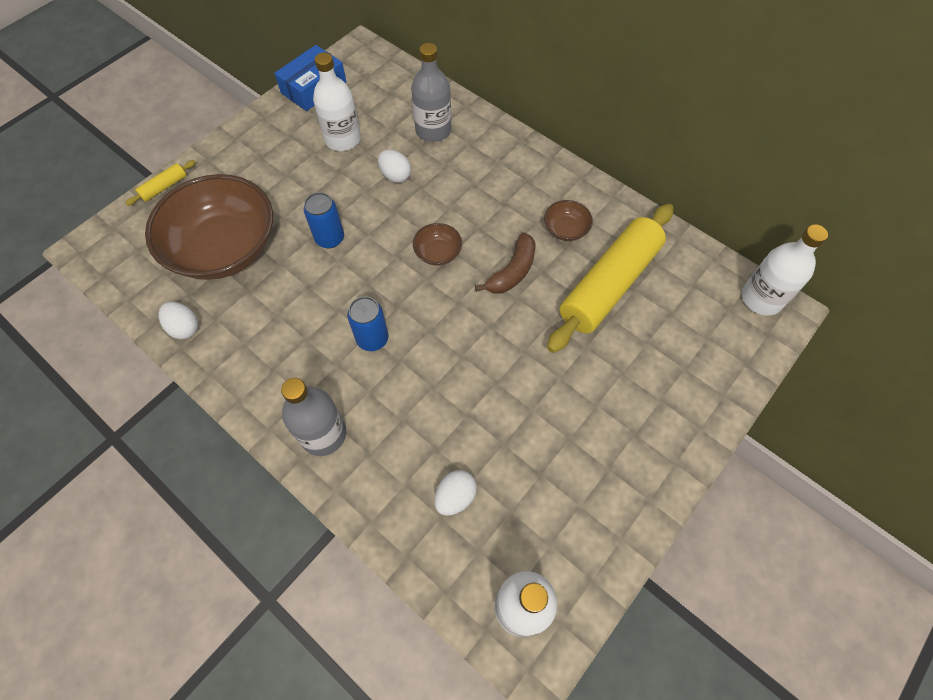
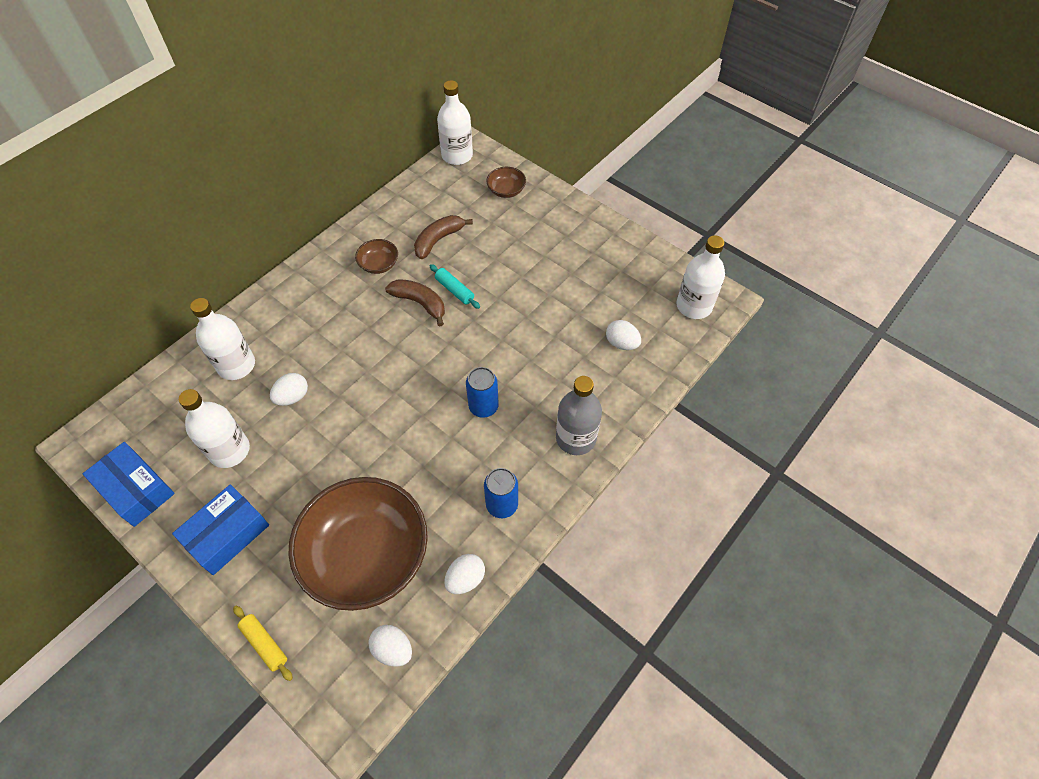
camera: 90 degrees left, 5 degrees down
(135, 274) = (393, 649): none -> white egg
(263, 150) = (227, 534): none -> blue box
(330, 238) = (366, 452): blue can -> blue can (502, 505)
(433, 130) = (236, 365): grey bottle -> white bottle
(438, 253) = (394, 358): brown bowl -> brown bowl (506, 190)
(533, 305) = (454, 290): none -> turquoise rolling pin
(609, 284) = (438, 240): yellow rolling pin -> brown banana

